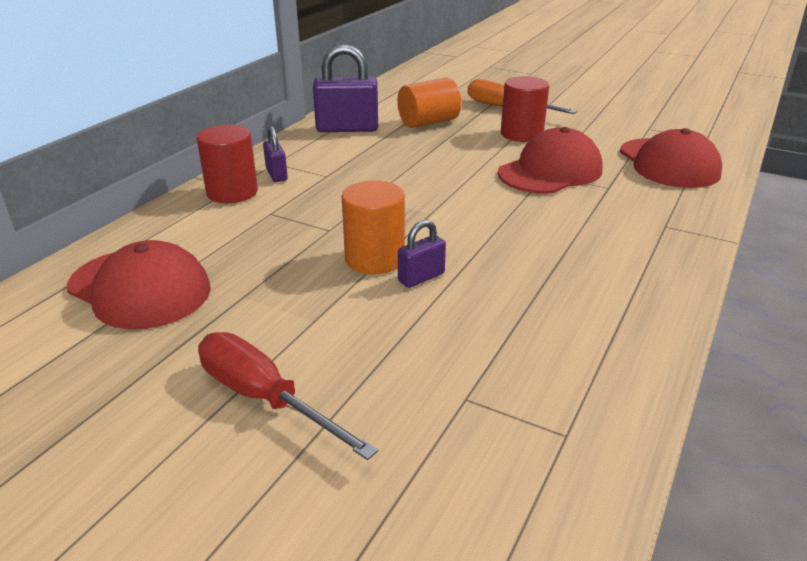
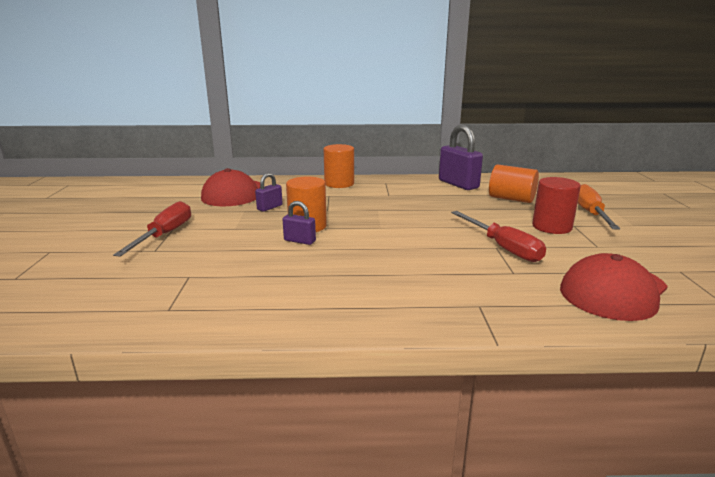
camera: 60 degrees right, 10 degrees down
(232, 192) = (339, 184): red cylinder -> orange cylinder
(276, 174) = (372, 186): purple padlock -> purple padlock (269, 207)
(550, 171) = (503, 247): red cap -> red screwdriver

